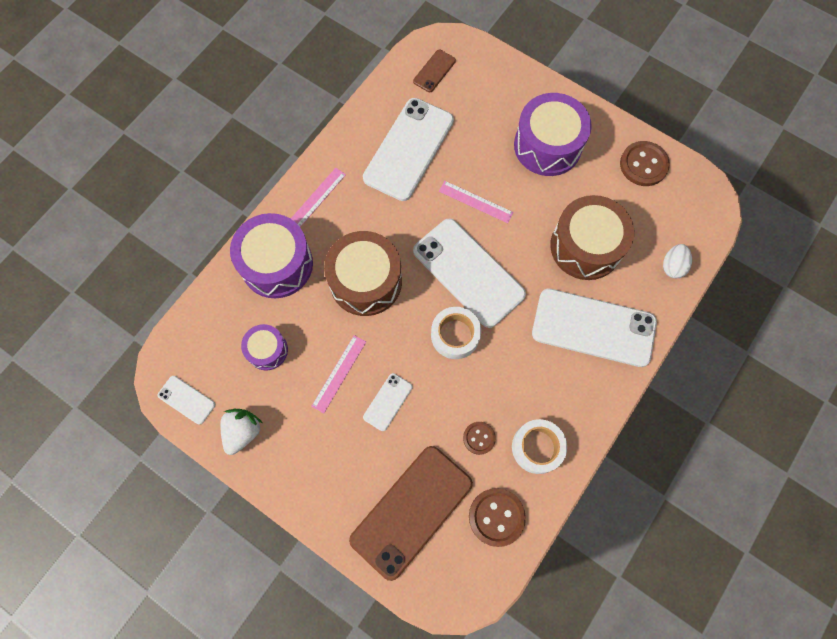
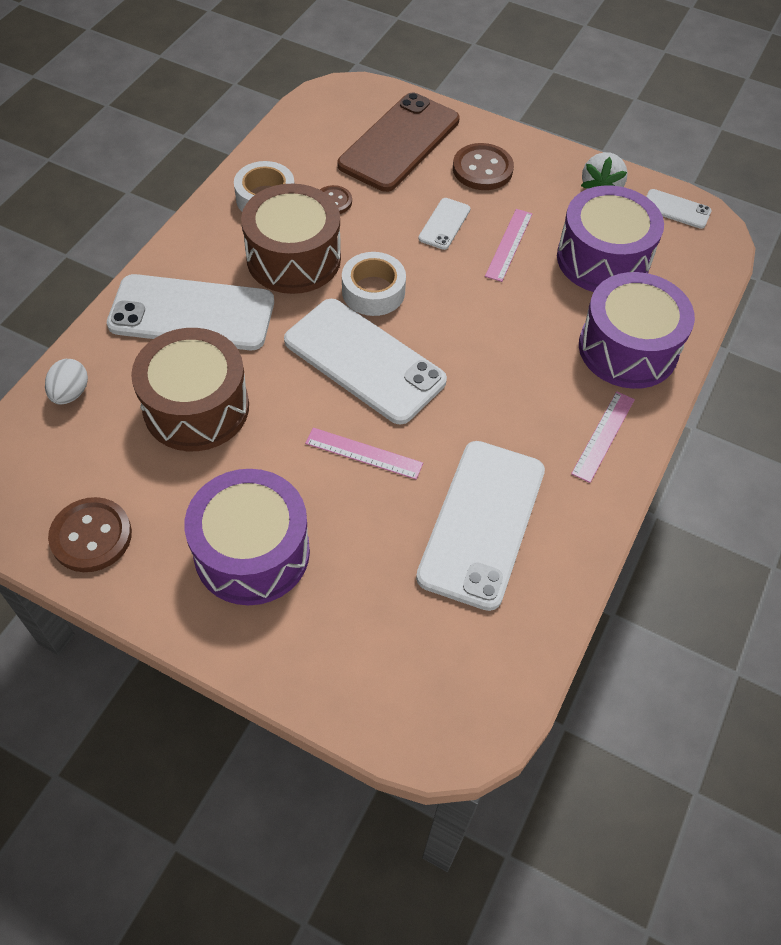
camera: 170 degrees right, 15 degrees down
(267, 350) = (603, 259): purple drum -> purple drum, size x1.83
(365, 281) = (502, 339): brown drum -> brown drum (293, 258)
(434, 71) = (465, 673): brown phone -> none
(496, 517) = (308, 144): brown button -> brown button (482, 169)

